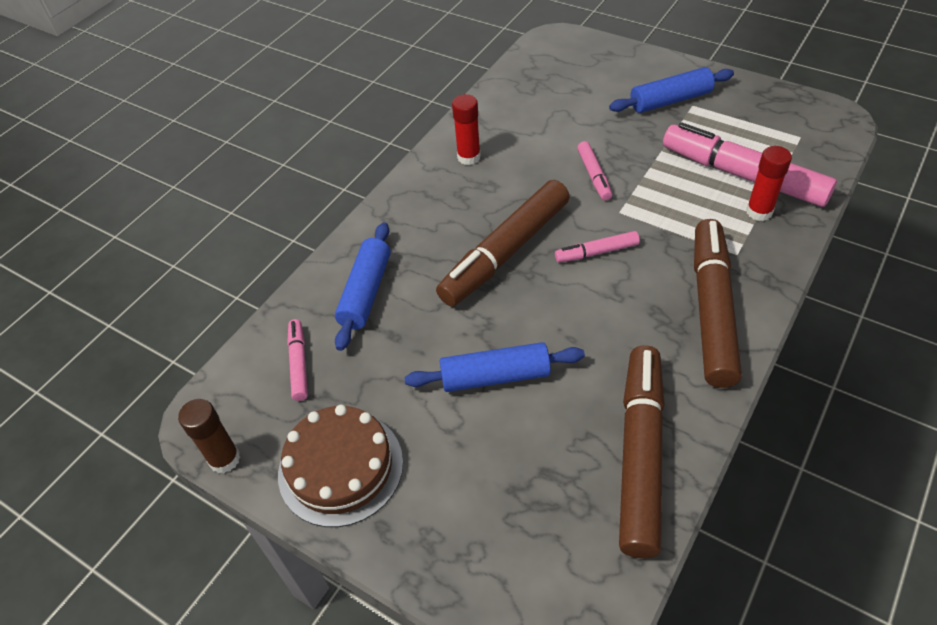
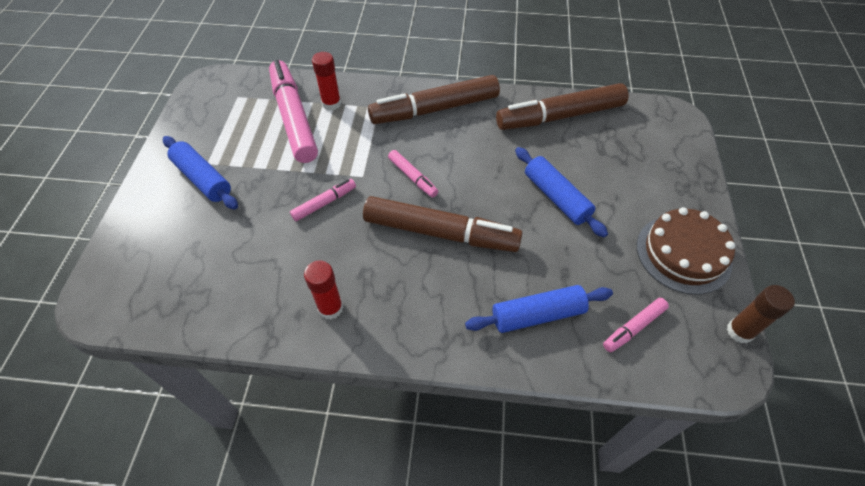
camera: 120 degrees left, 5 degrees up
(743, 175) = (294, 118): pink marker -> pink marker turned 150 degrees clockwise

